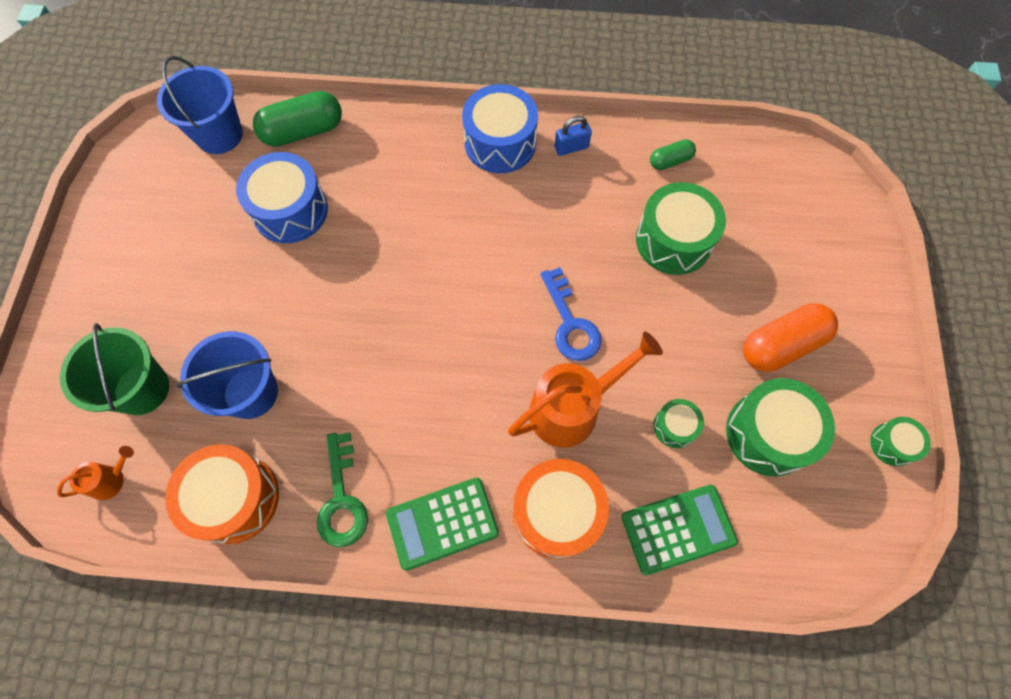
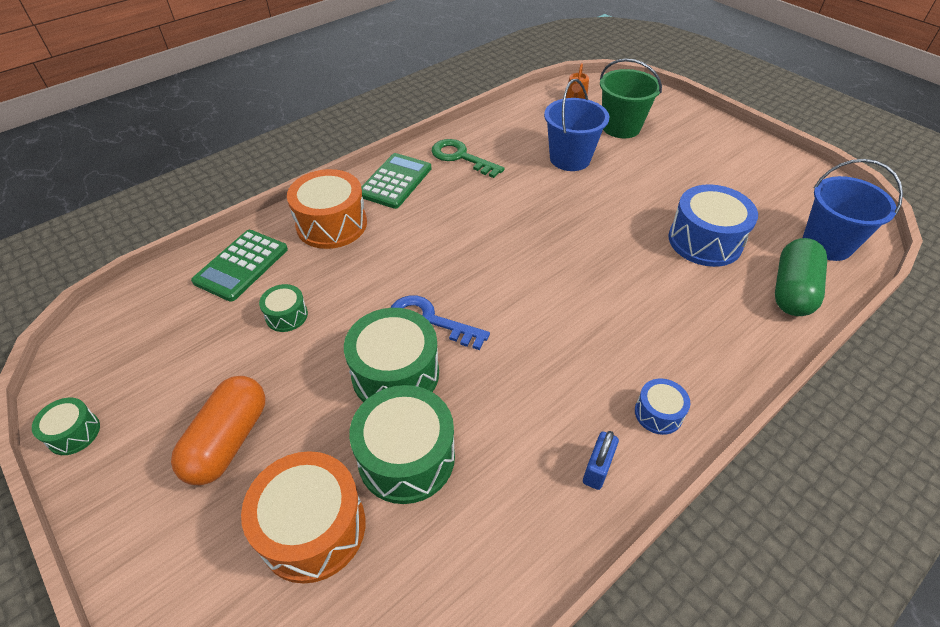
camera: 135 degrees right, 20 degrees down
(234, 498) = (512, 127): orange drum -> orange drum (313, 528)
(500, 143) = (658, 413): blue drum -> blue drum, size x0.51
(572, 408) = (373, 276): orange watering can -> none
(670, 161) = (489, 548): green capsule -> none
(768, 433) = (203, 362): green drum -> green drum (395, 374)

